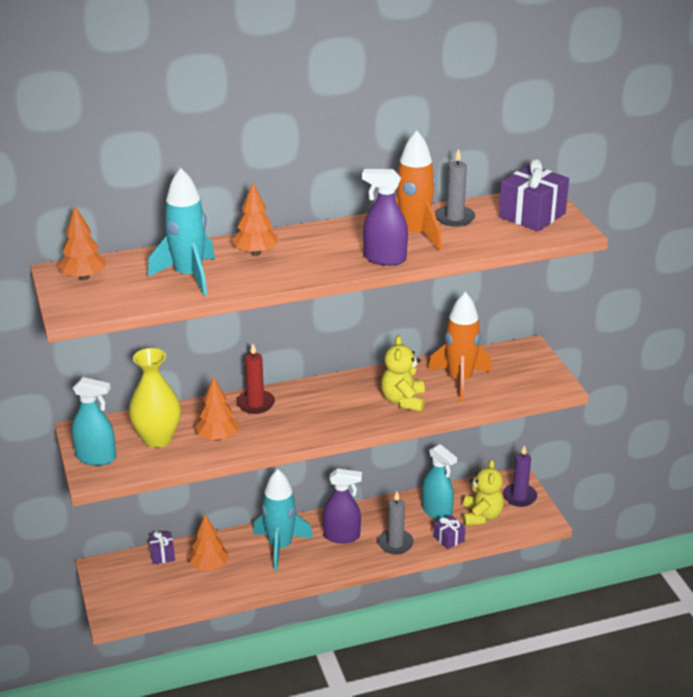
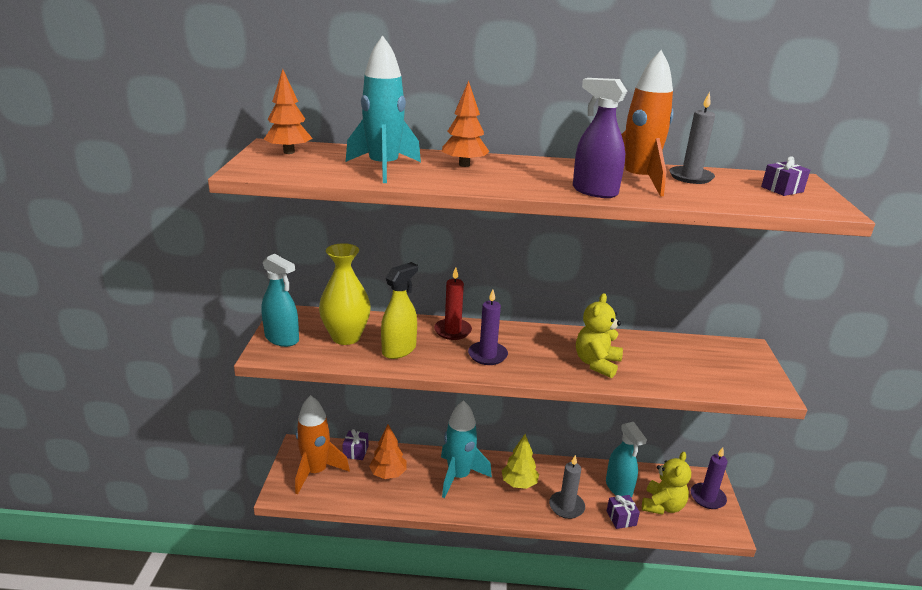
camera: 20 degrees right, 5 degrees down
(217, 437) = (399, 350): orange tree -> yellow spray bottle
(302, 420) = (487, 355): none -> purple candle
(342, 536) = (519, 483): purple spray bottle -> yellow tree
(460, 380) = (664, 360): orange rocket -> orange rocket (316, 472)
(532, 215) = (782, 189): purple gift -> purple gift, size x0.52

